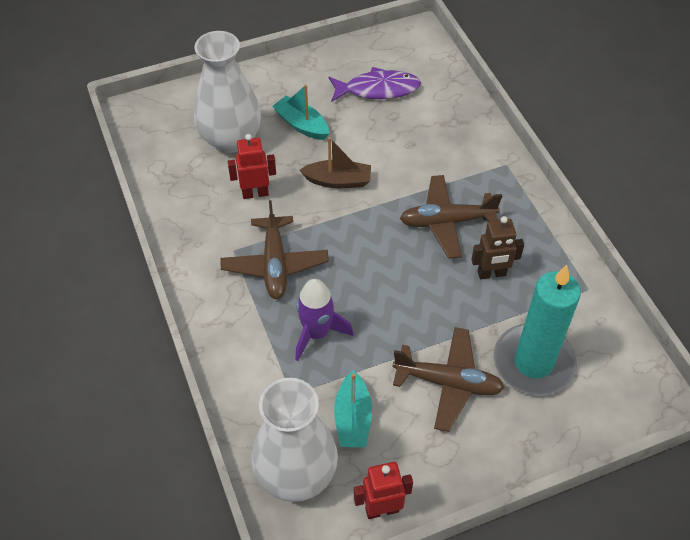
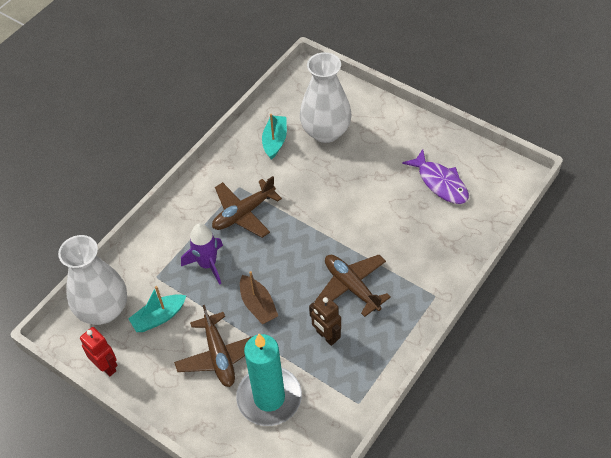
camera: 60 degrees right, 0 degrees up
(255, 193) = (291, 170): red robot -> none
(302, 125) = (370, 160): turquoise boat -> turquoise boat (275, 141)
(338, 181) = (337, 207): brown boat -> brown boat (258, 305)

